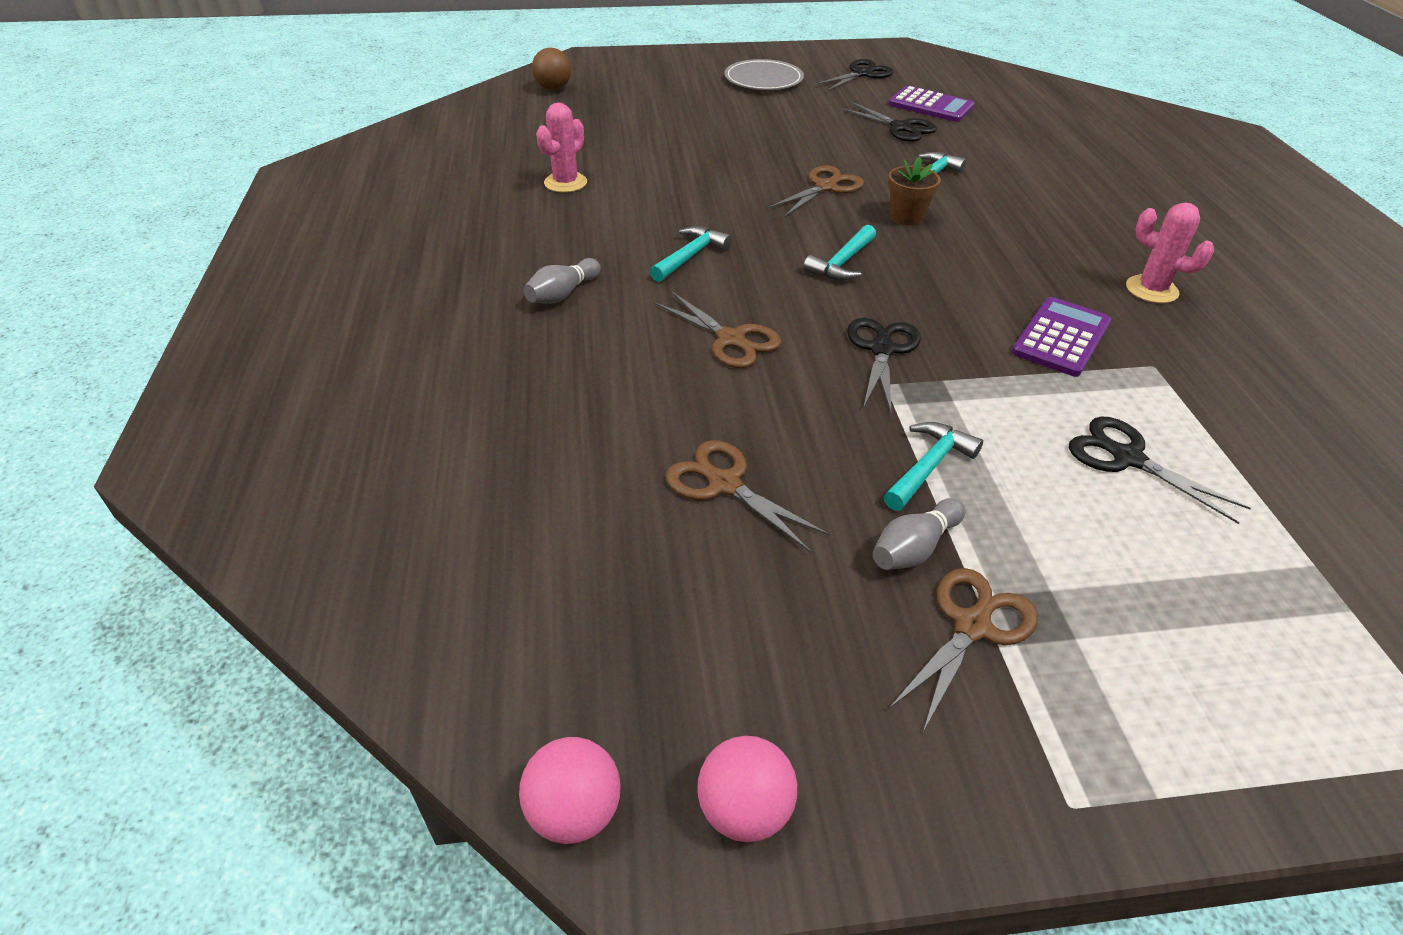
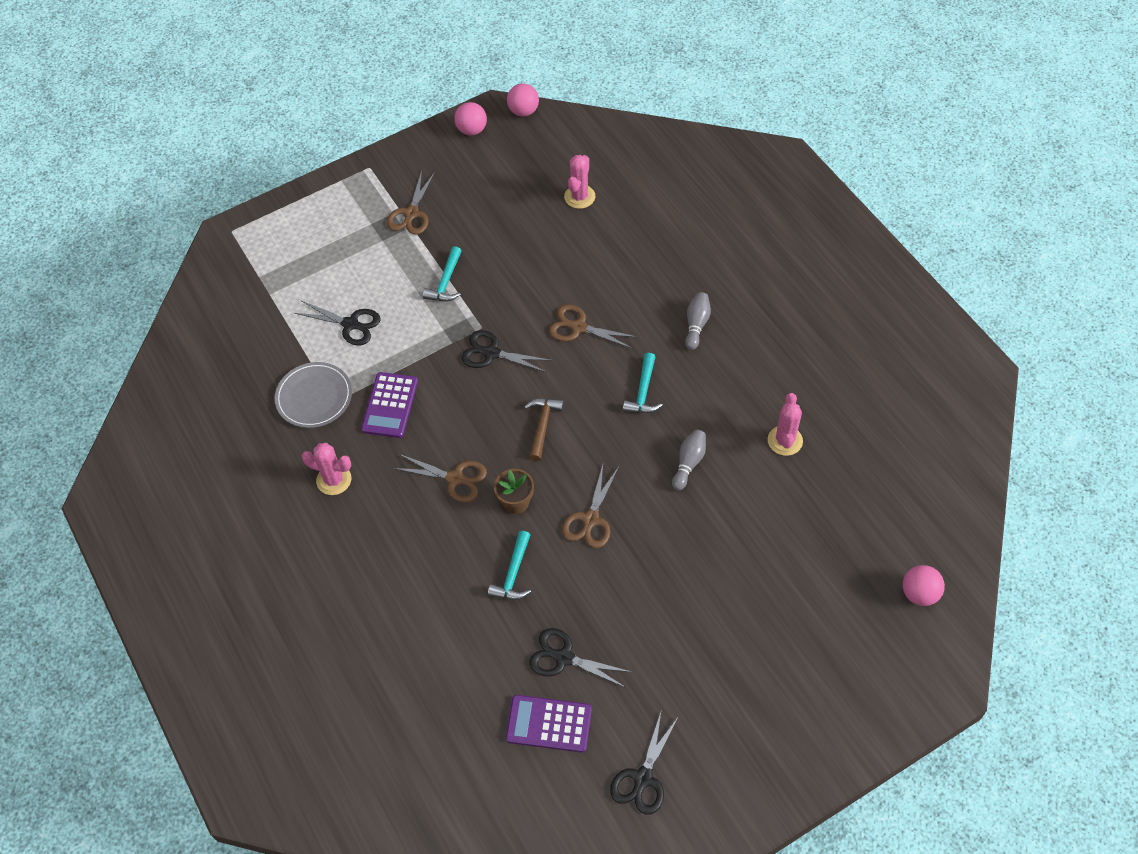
camera: 160 degrees right, 15 degrees up
(553, 88) = (919, 593): brown ball -> pink ball
(593, 527) = (579, 197): none -> pink cactus
(724, 484) = (535, 237): brown scissors -> brown scissors (455, 479)
(763, 79) = (737, 713): grey plate -> grey plate (314, 397)
(842, 263) = (542, 425): turquoise hammer -> brown hammer
(882, 349) = (491, 353): black scissors -> black scissors turned 120 degrees clockwise
(914, 548) = (442, 238): grey bowling pin -> grey bowling pin (689, 463)

